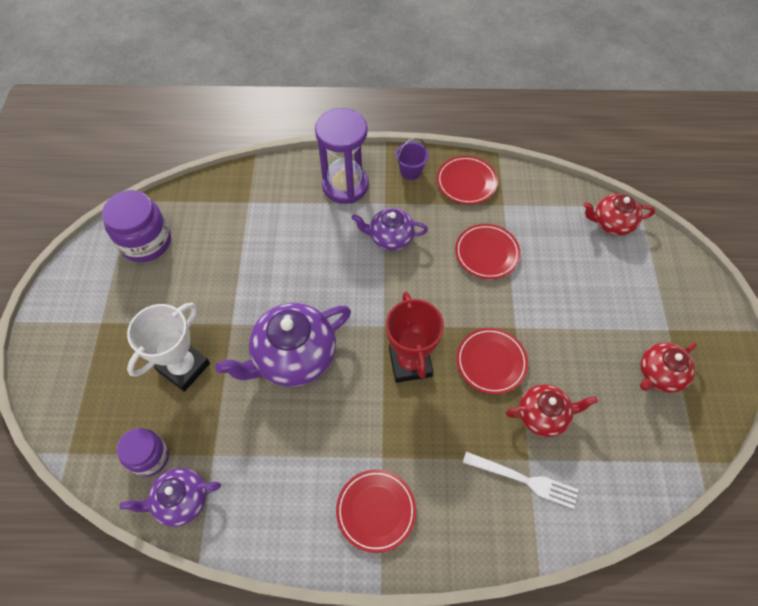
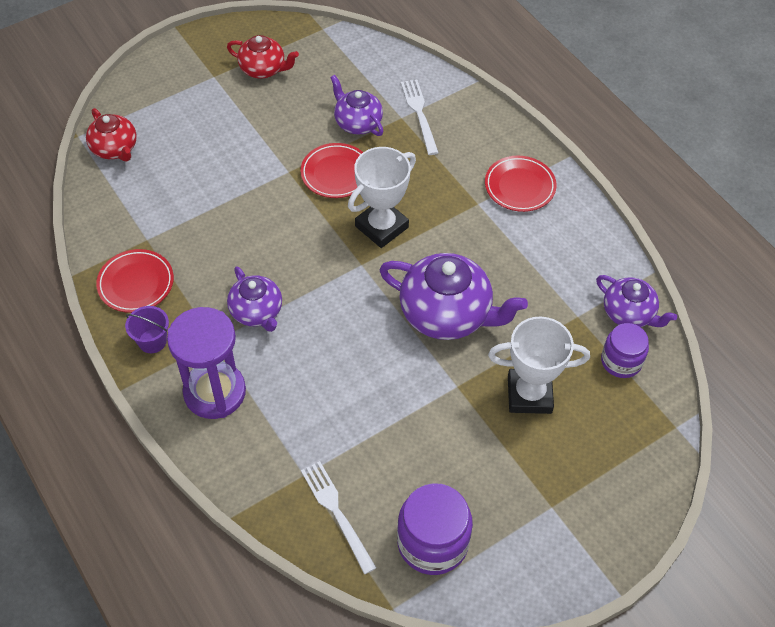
camera: 125 degrees left, 5 degrees down
(210, 205) = (337, 512): none -> white fork
(410, 363) = (381, 227): red trophy -> white trophy
(486, 253) = (220, 226): red plate -> none
(543, 415) = (357, 123): red teapot -> purple teapot

